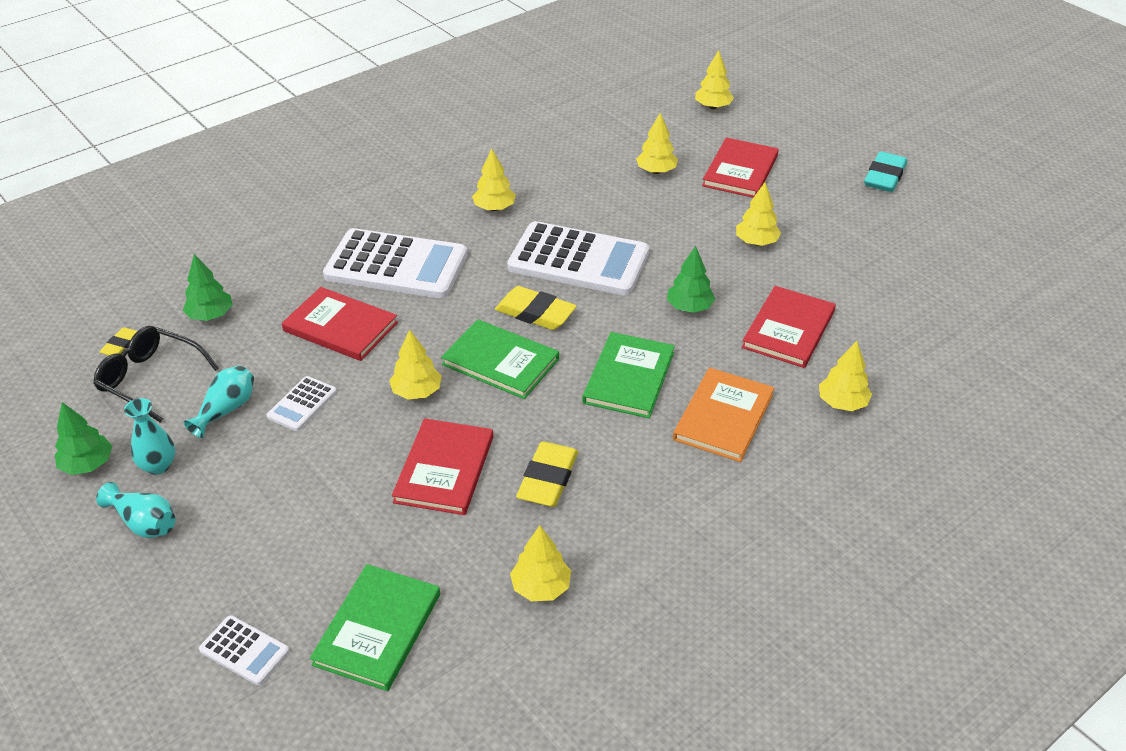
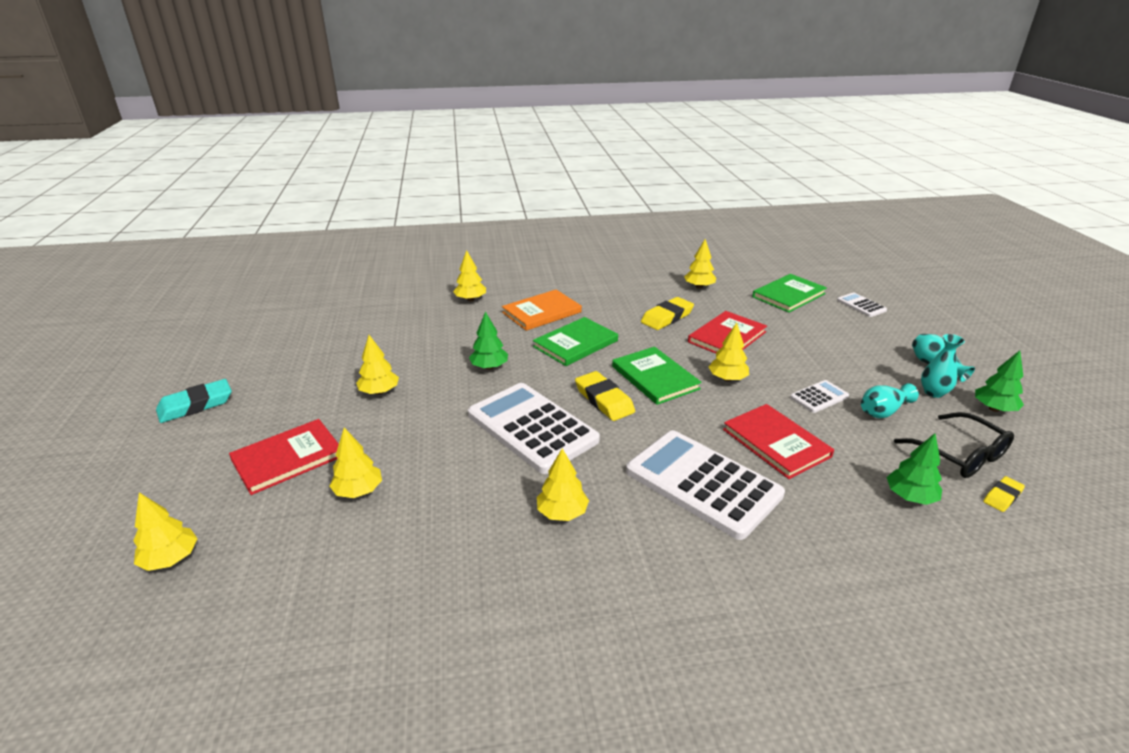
camera: 150 degrees left, 10 degrees down
(788, 329) = (445, 336): red book -> none

